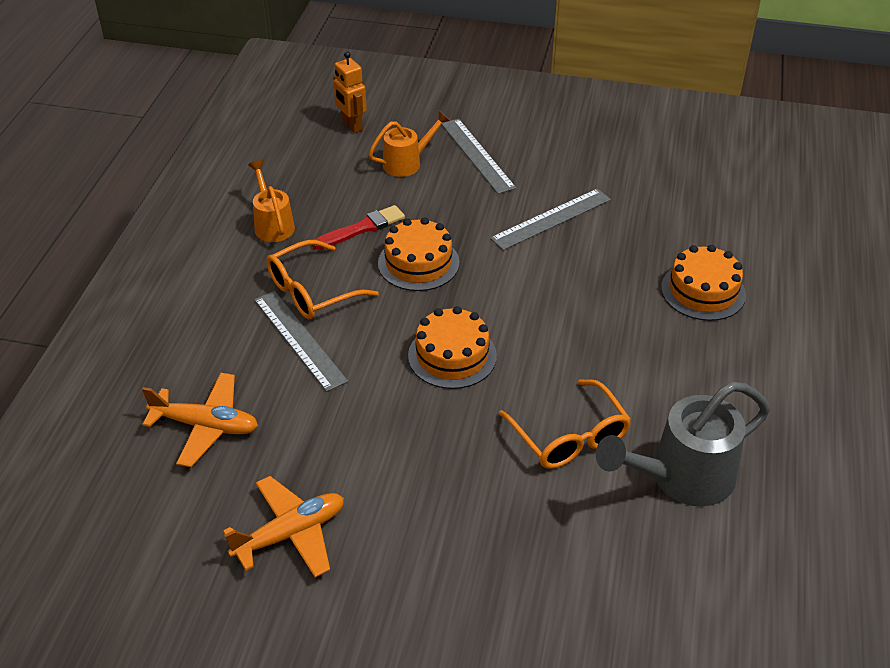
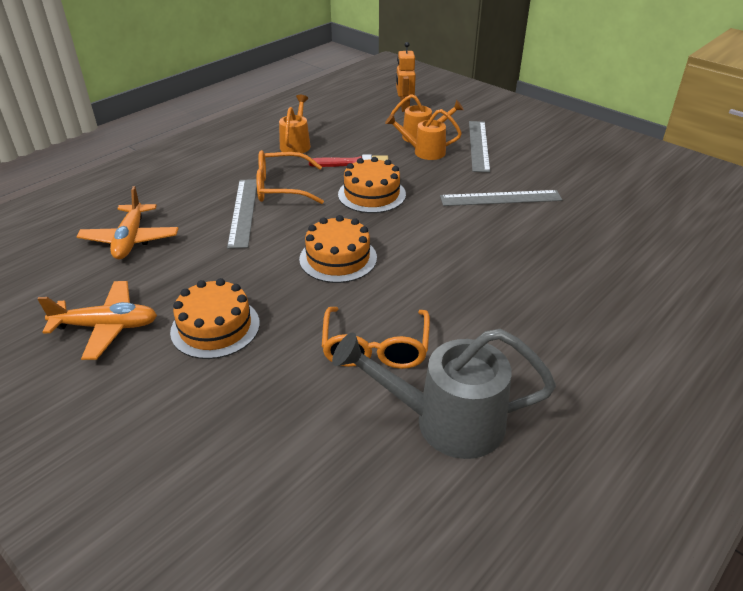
camera: 30 degrees right, 5 degrees down
(206, 426) = (131, 239): orange plane -> orange plane turned 45 degrees clockwise
(426, 184) = (424, 152): none -> orange watering can
(703, 291) = (592, 286): orange cake -> orange cake (215, 327)

